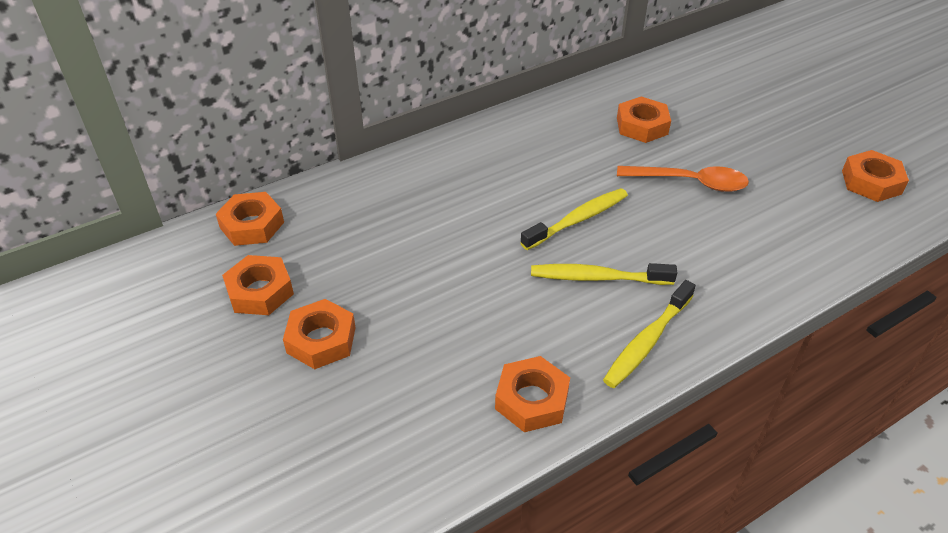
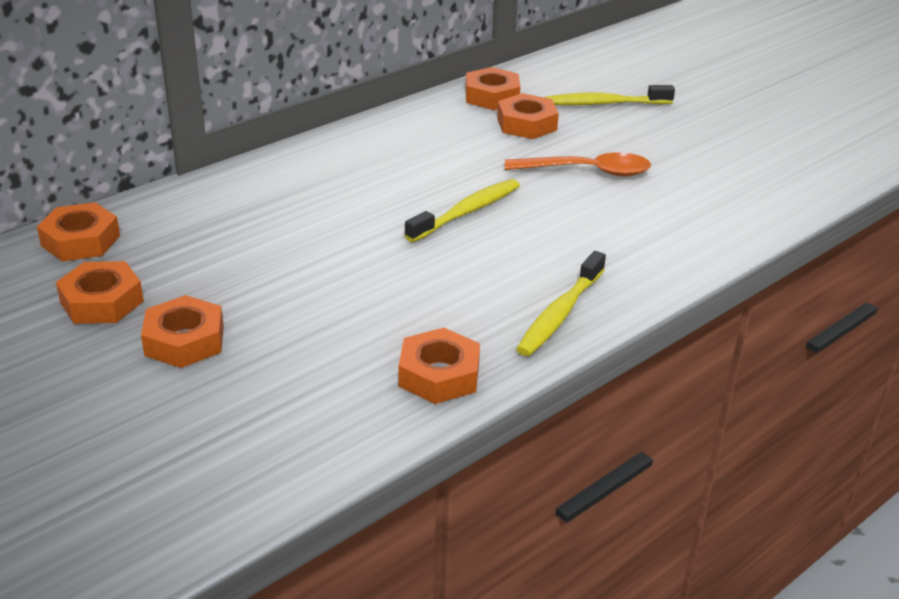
camera: 10 degrees left, 10 degrees down
(597, 277) = (496, 262): yellow toothbrush -> yellow toothbrush (604, 103)
(871, 182) = (781, 160): orange nut -> orange nut (492, 96)

